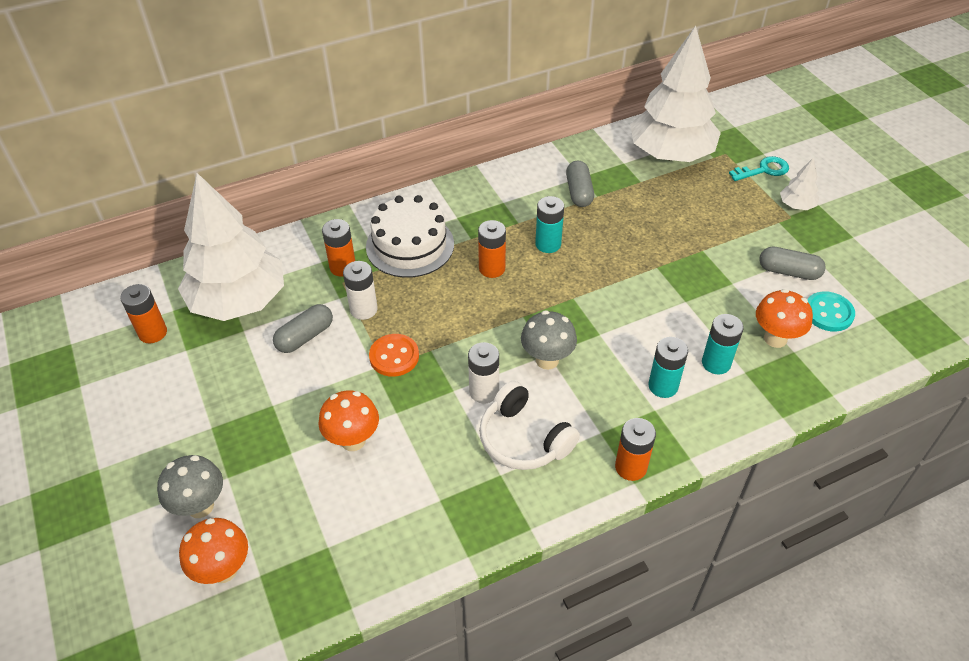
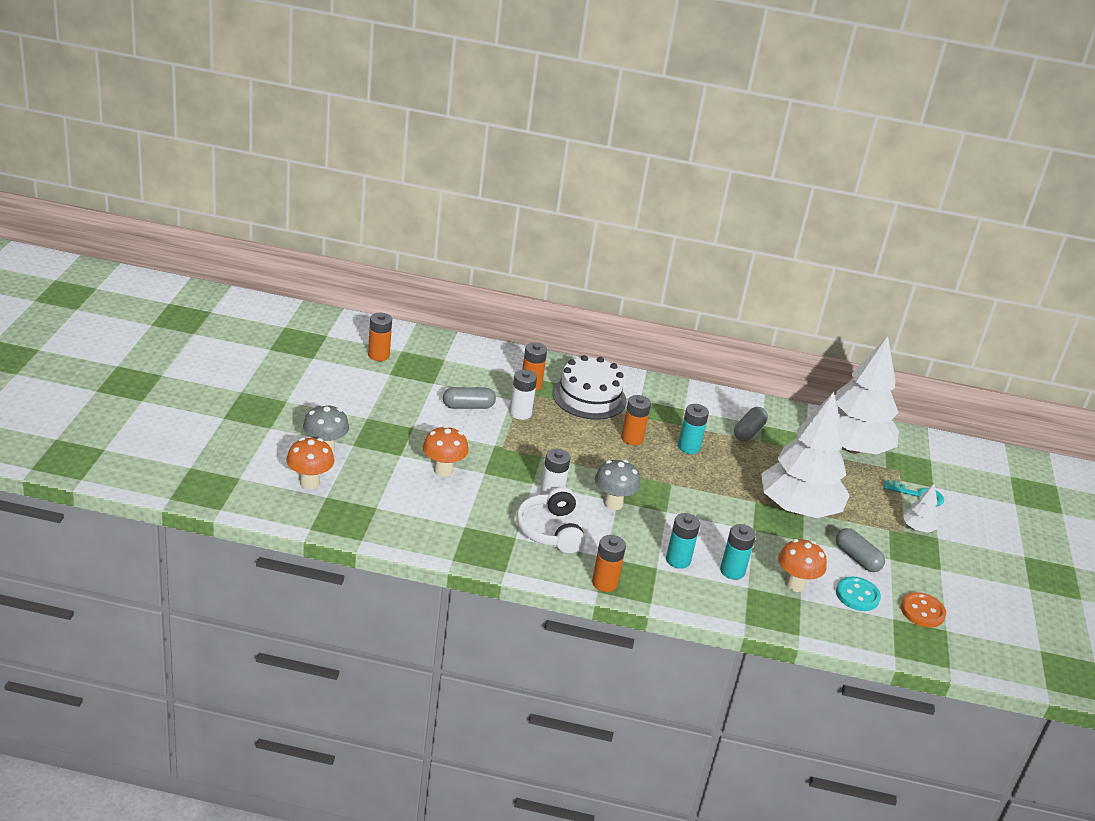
camera: 30 degrees right, 15 degrees down
(239, 301) = (446, 367): white tree -> white tree (798, 509)
(394, 356) = (513, 446): orange button -> orange button (922, 611)

